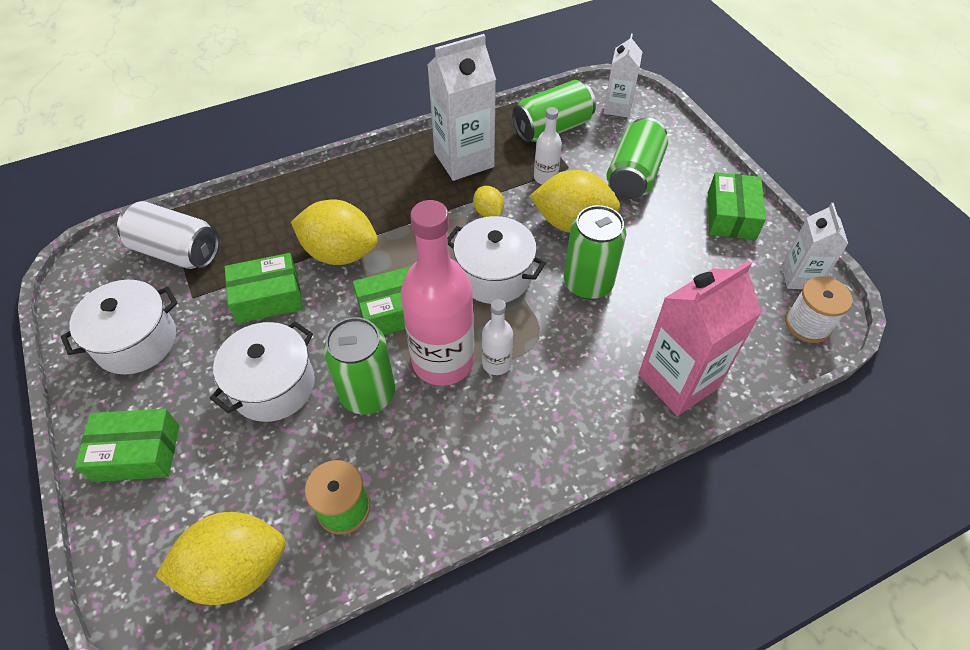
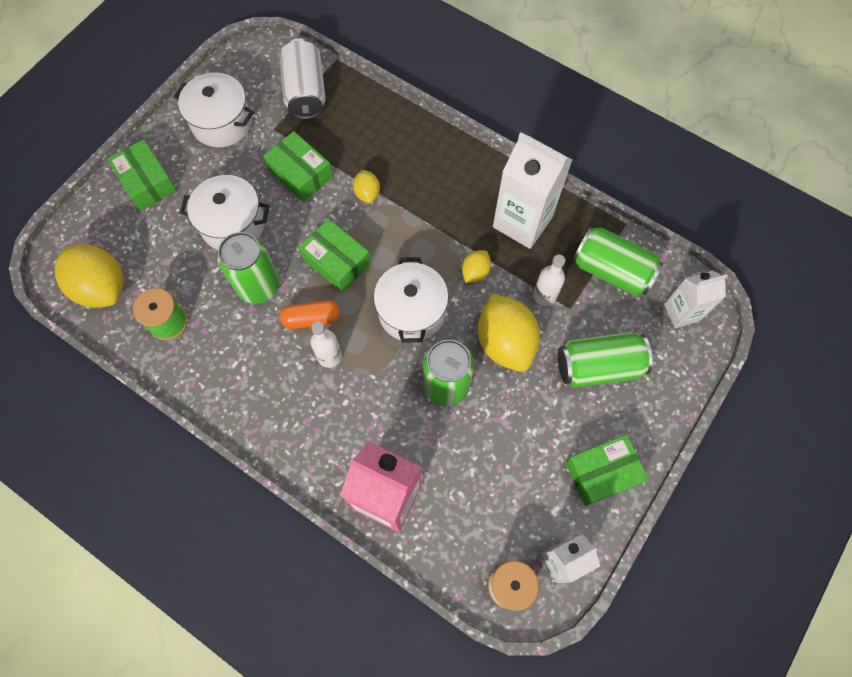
camera: 60 degrees right, 15 degrees up
(340, 253) = (367, 193): yellow lemon -> yellow lemon, size x0.49
(443, 361) = (311, 319): pink bottle -> orange capsule

